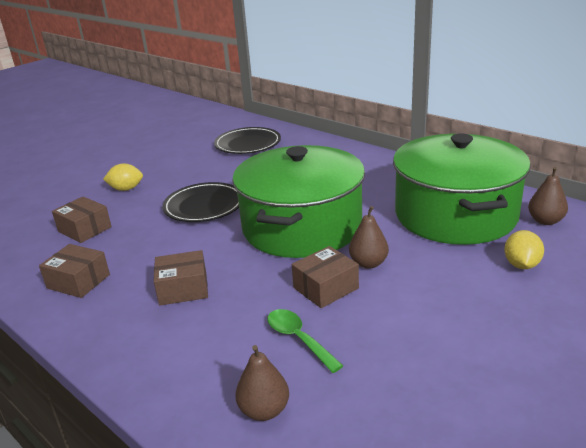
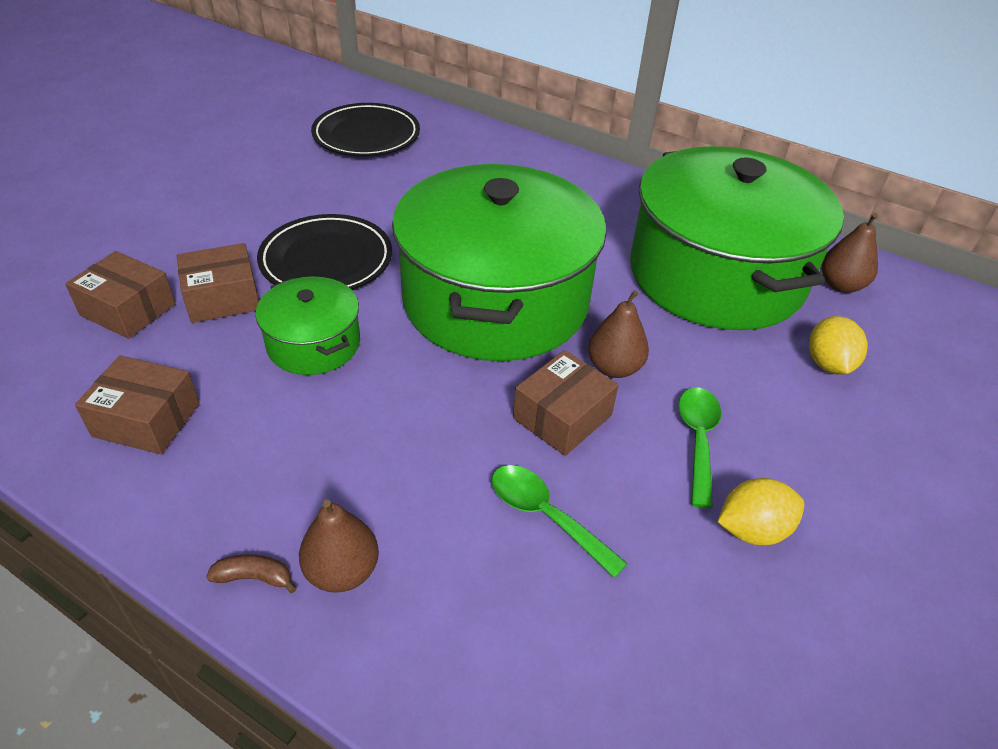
camera: 15 degrees left, 15 degrees up
(114, 359) = (254, 577): none -> brown banana
(126, 189) = (180, 224): yellow lemon -> yellow lemon (752, 529)
(183, 289) = (335, 428): brown box -> brown box (223, 298)
(184, 247) = (314, 344): none -> green pot
(264, 410) = (528, 656): brown pear -> brown pear (342, 571)
(413, 303) = (697, 440): none -> green spoon

